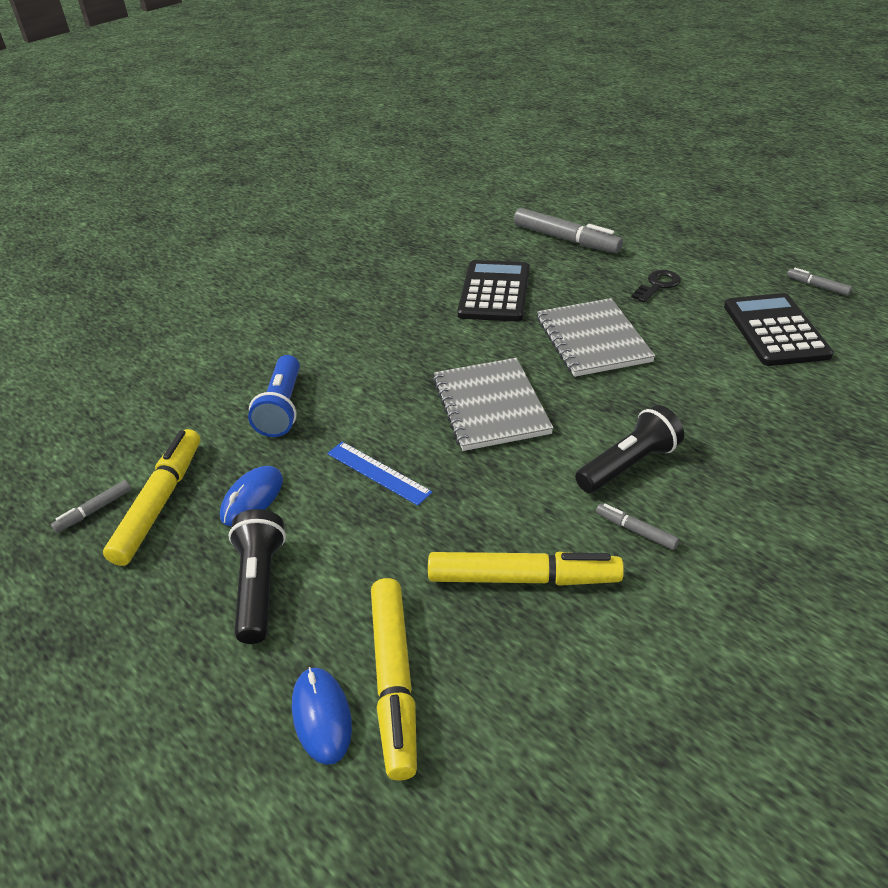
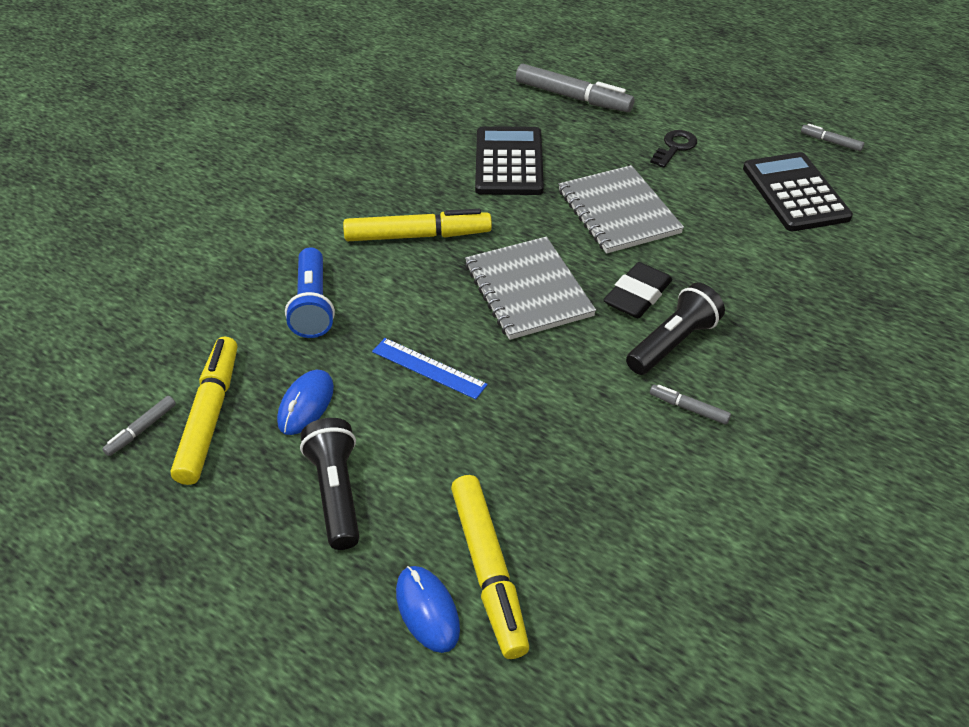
camera: 10 degrees left, 5 degrees up
(523, 578) = (591, 463): yellow marker -> yellow marker (417, 235)
(599, 417) = (637, 295): none -> black eraser

